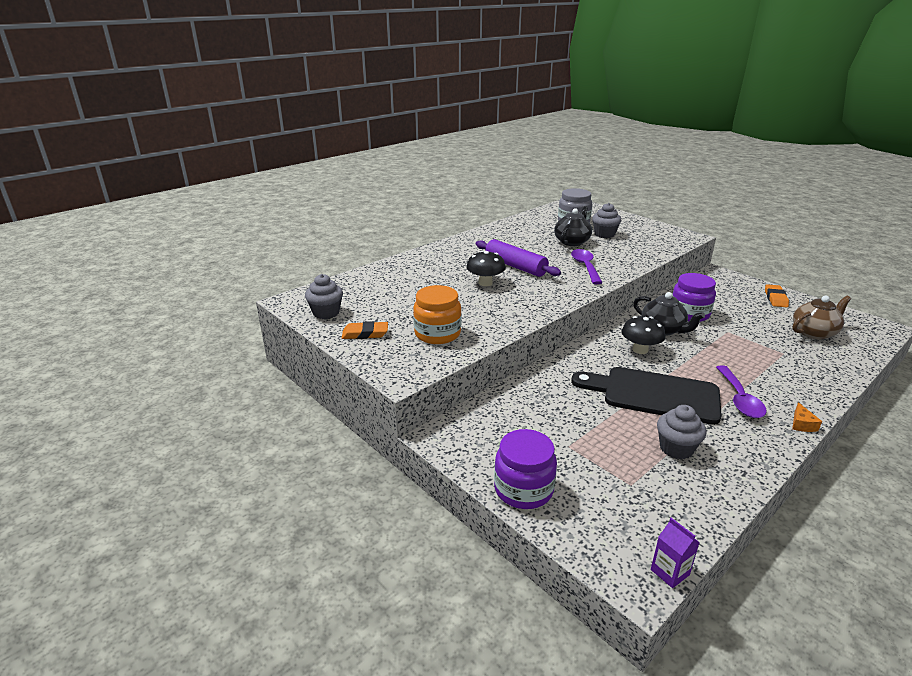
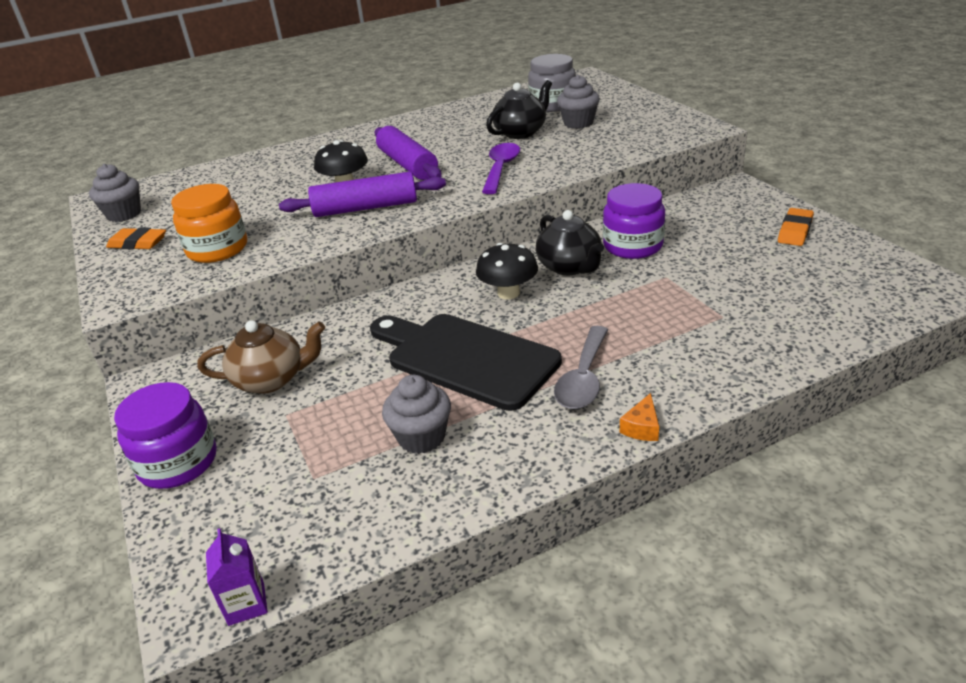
camera: 20 degrees right, 5 degrees up
(519, 298) = (366, 208): none -> purple rolling pin
(739, 399) = (583, 378): purple spoon -> grey spoon
(814, 332) = (806, 289): brown teapot -> brown teapot (271, 379)

